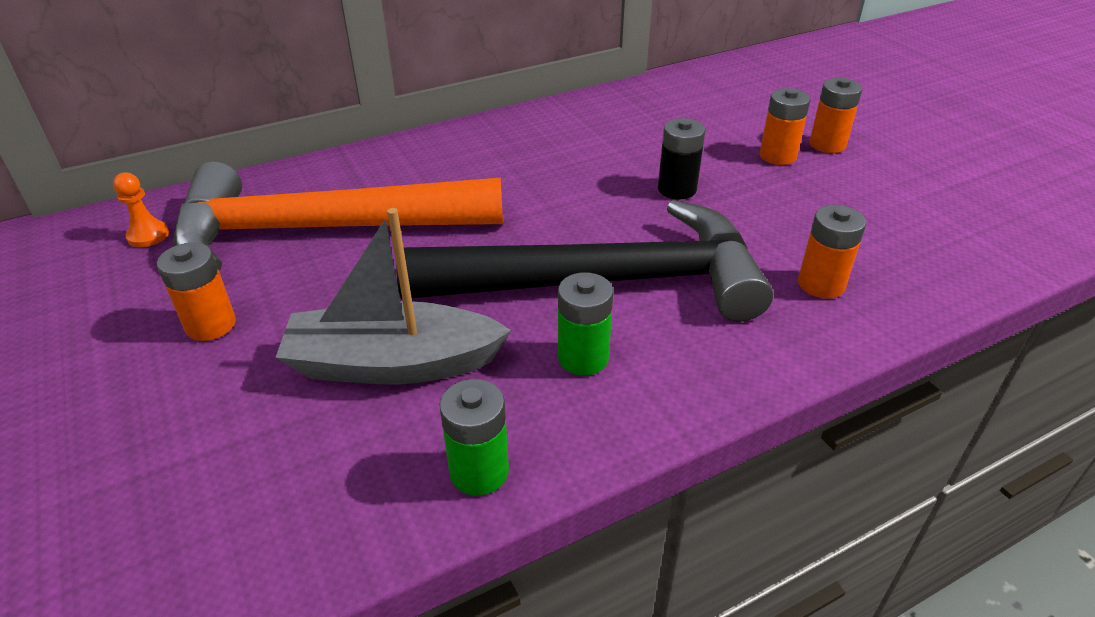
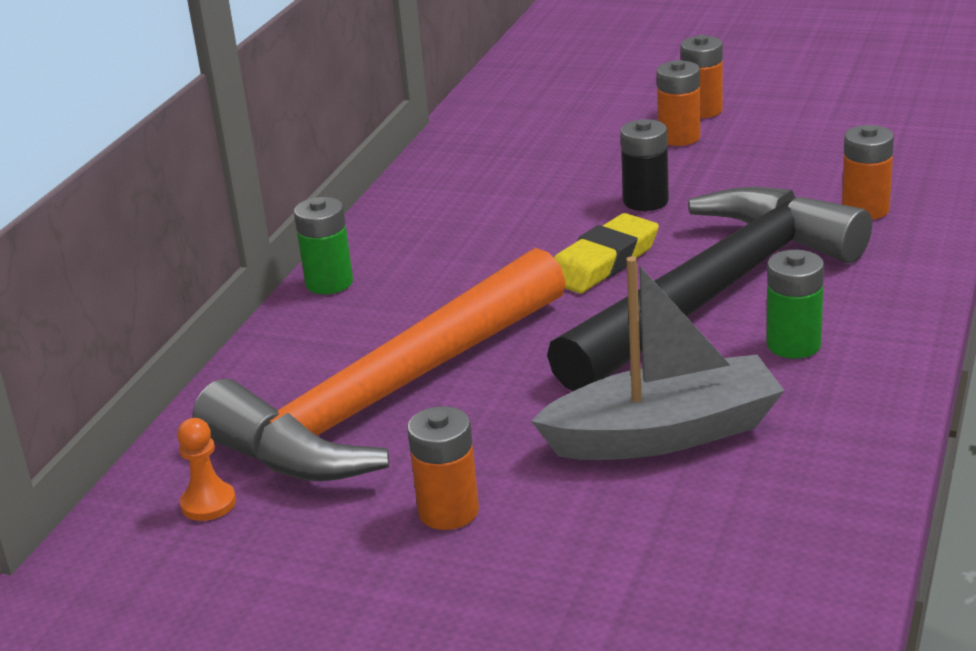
camera: 40 degrees left, 10 degrees down
(393, 364) = (664, 434): grey boat -> grey boat turned 150 degrees counterclockwise
(479, 471) = (853, 444): green battery -> green battery (329, 283)
(577, 216) = (603, 262): none -> yellow eraser

